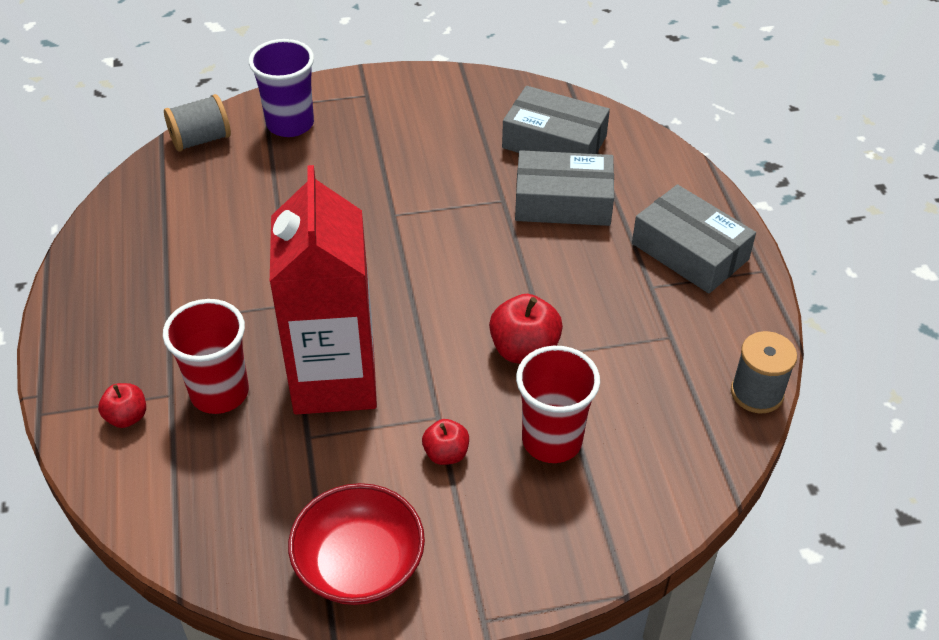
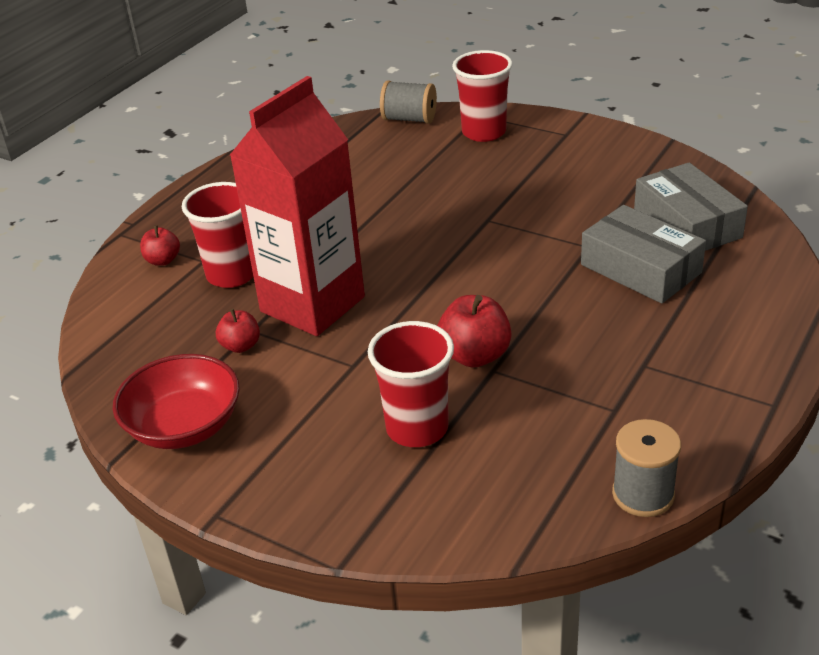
camera: 45 degrees right, 10 degrees down
(290, 124) = (484, 132): purple cup -> red cup
(446, 454) = (328, 392): red apple -> red apple (241, 346)
(690, 251) = (715, 356): grey box -> none

